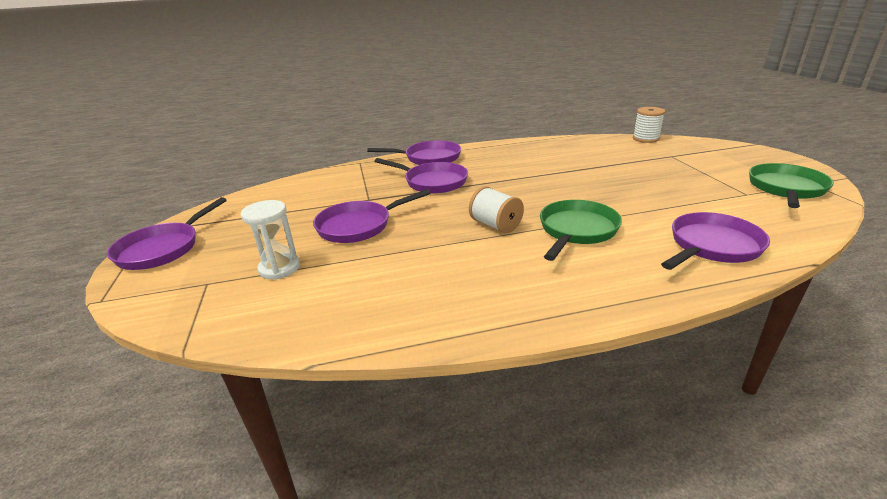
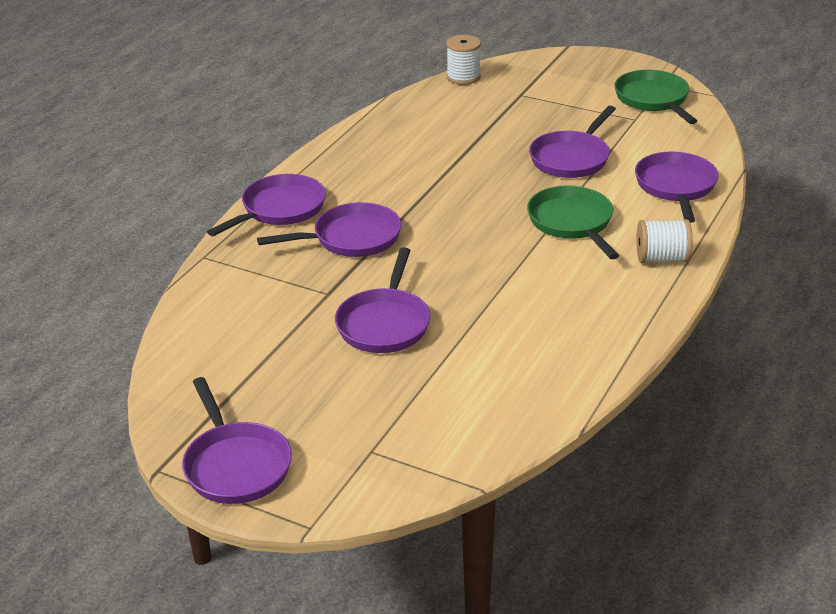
camera: 50 degrees left, 5 degrees up
(279, 268) = (404, 399): white hourglass -> none
(495, 225) = (503, 253): white spool -> white spool (662, 258)
(647, 197) = (571, 158): none -> purple pan

